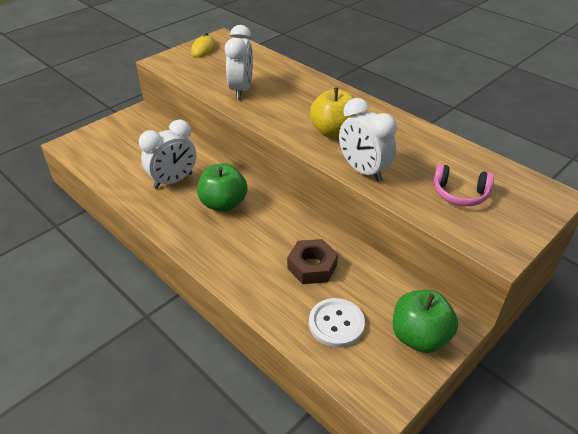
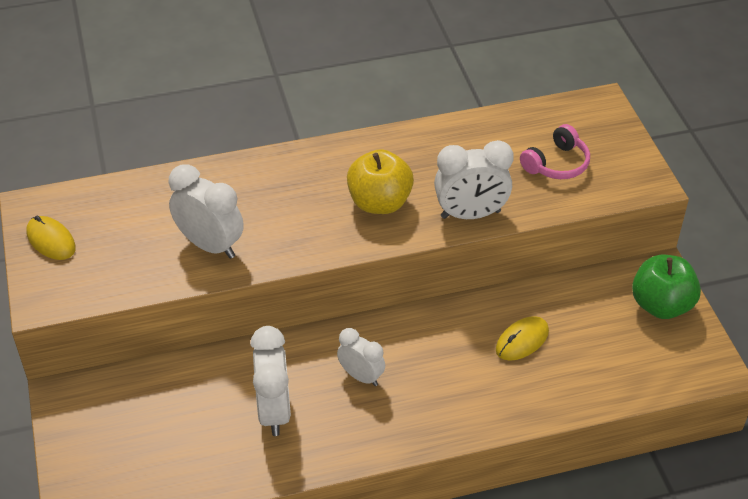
camera: 60 degrees left, 5 degrees up
(223, 204) = (361, 376): green apple -> white clock
(312, 266) = (522, 340): brown nut -> yellow mouse
(336, 324) = (611, 358): white button -> none

